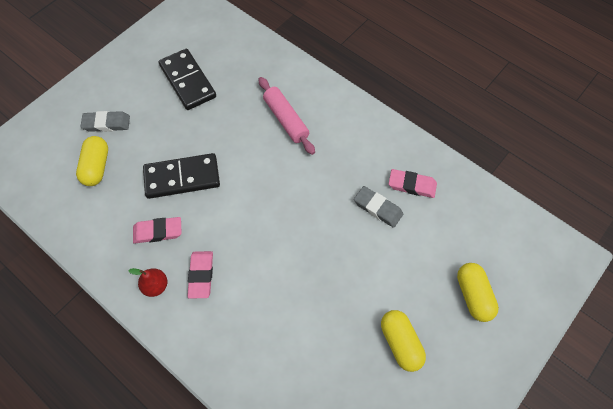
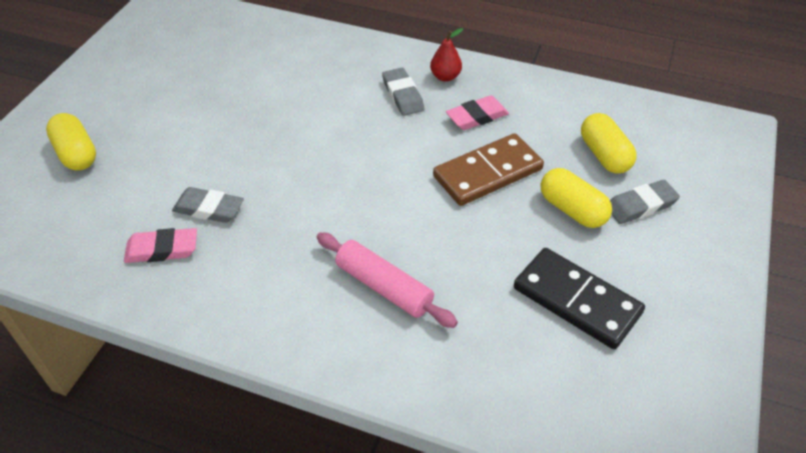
camera: 160 degrees right, 15 degrees down
(182, 177) = (488, 173): black domino -> brown domino
(201, 275) = (403, 95): pink eraser -> grey eraser
(400, 343) = (163, 98): yellow capsule -> yellow capsule (572, 210)

